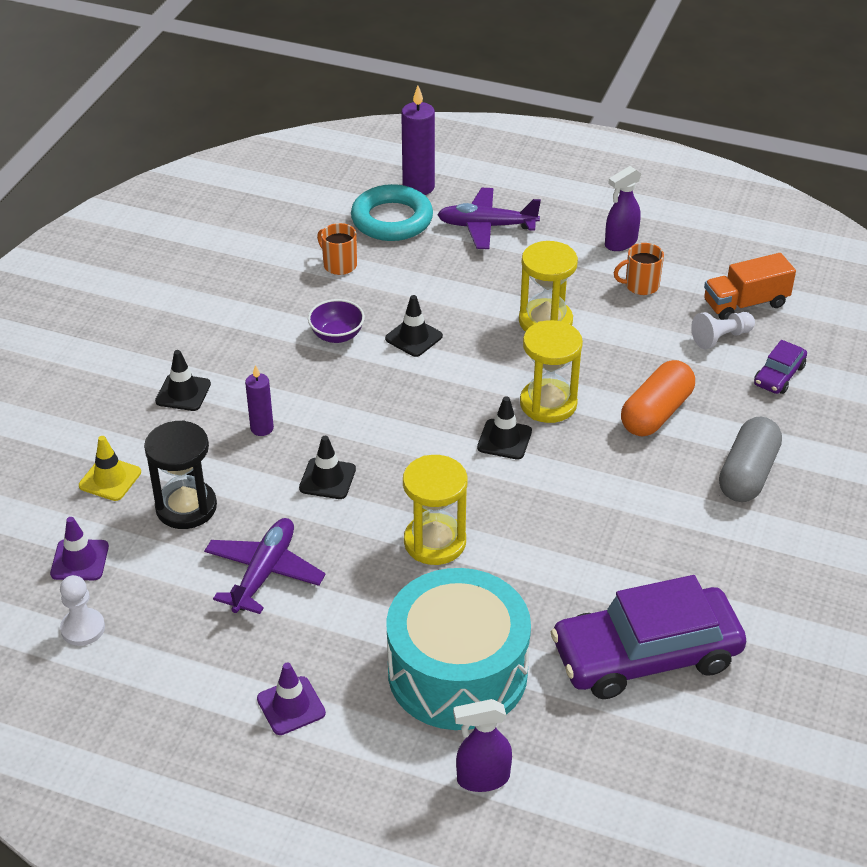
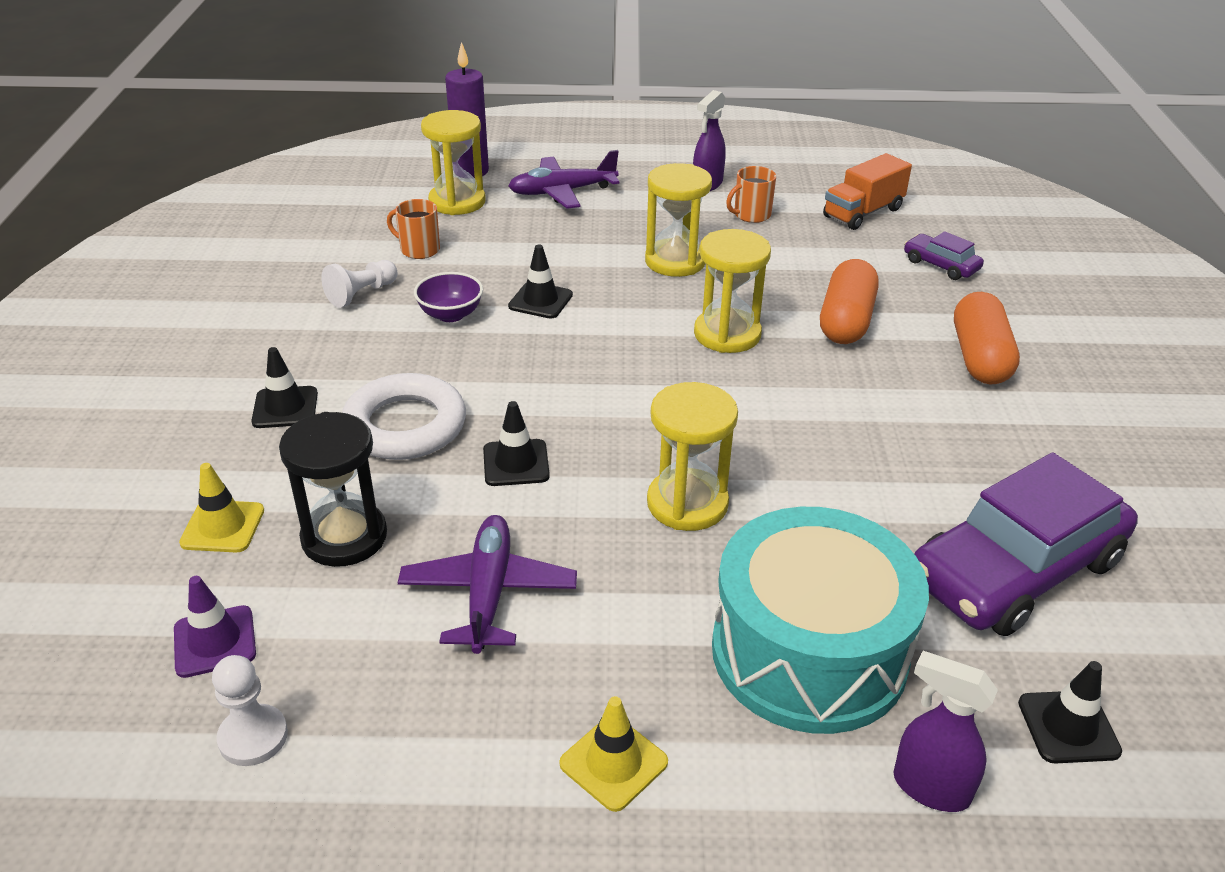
camera: 20 degrees left, 5 degrees down
(262, 428) = (405, 425): purple candle -> white ring
(291, 706) = (613, 763): purple traffic cone -> yellow traffic cone
(392, 219) = (457, 202): turquoise ring -> yellow hourglass
(482, 778) = (929, 787): purple spray bottle -> purple spray bottle turned 60 degrees clockwise
(504, 439) = (701, 378): black traffic cone -> black traffic cone (1068, 727)
(721, 338) = (861, 244): white pawn -> white pawn (361, 294)
(747, 474) = (979, 357): grey capsule -> orange capsule
(779, 375) = (941, 265): purple car -> purple car turned 120 degrees clockwise

